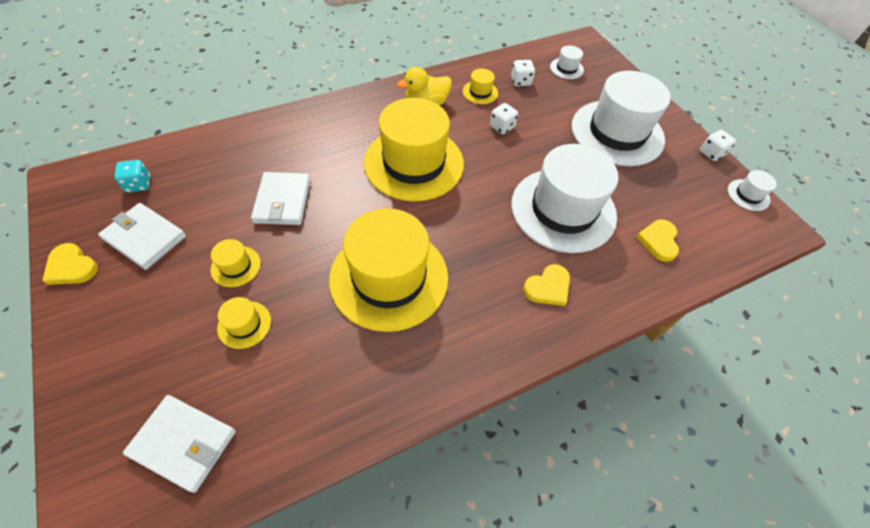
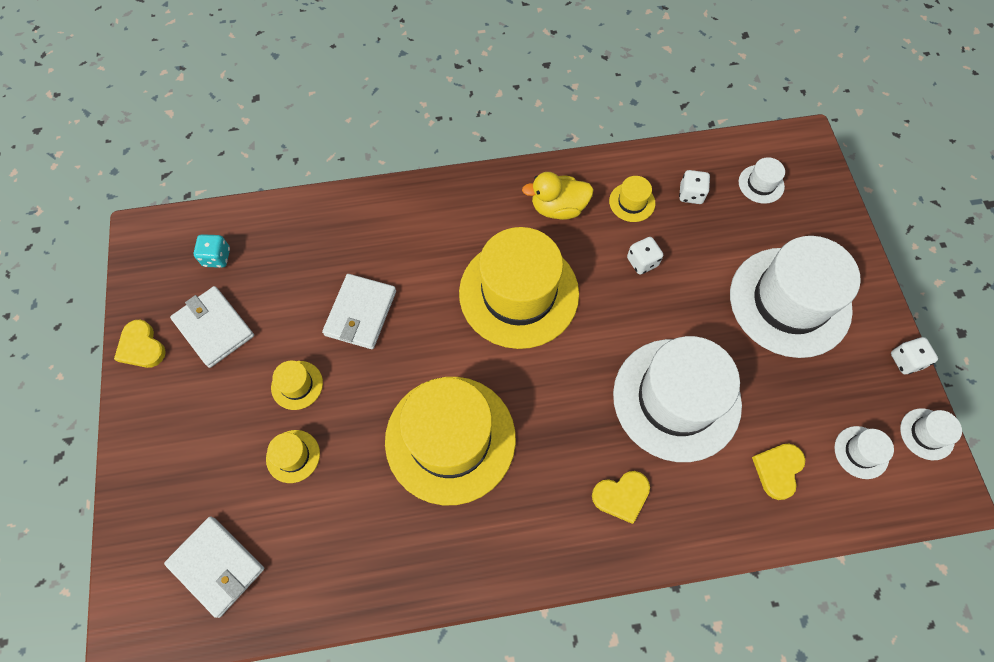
camera: 20 degrees right, 10 degrees up
(710, 216) = (861, 452): none -> white hat

